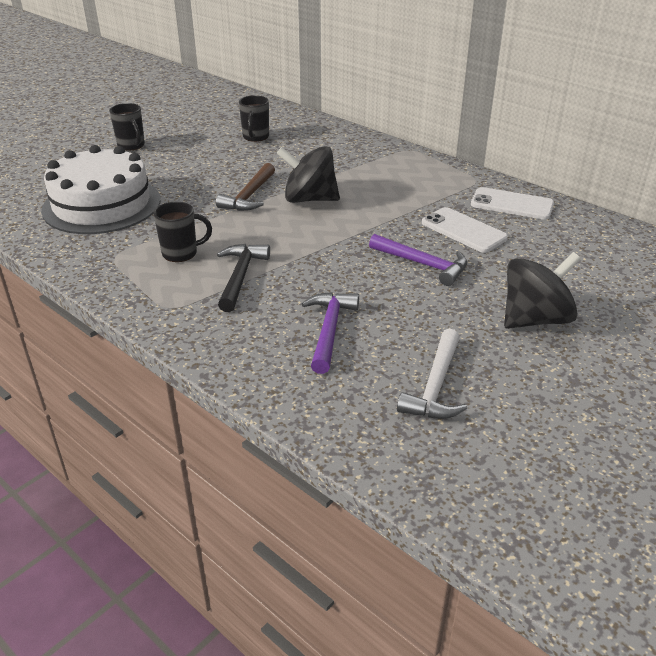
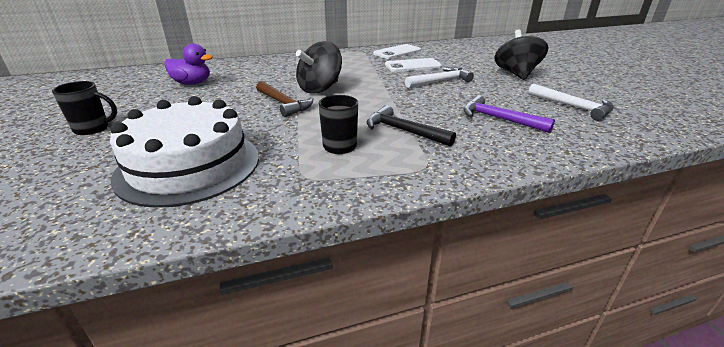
camera: 60 degrees left, 5 degrees down
(255, 137) = (192, 83): black mug -> purple duck
(423, 264) = (440, 81): purple hammer -> white hammer

